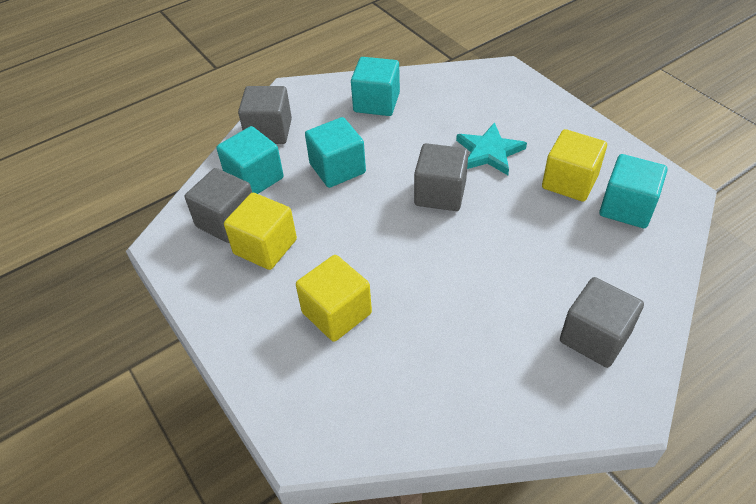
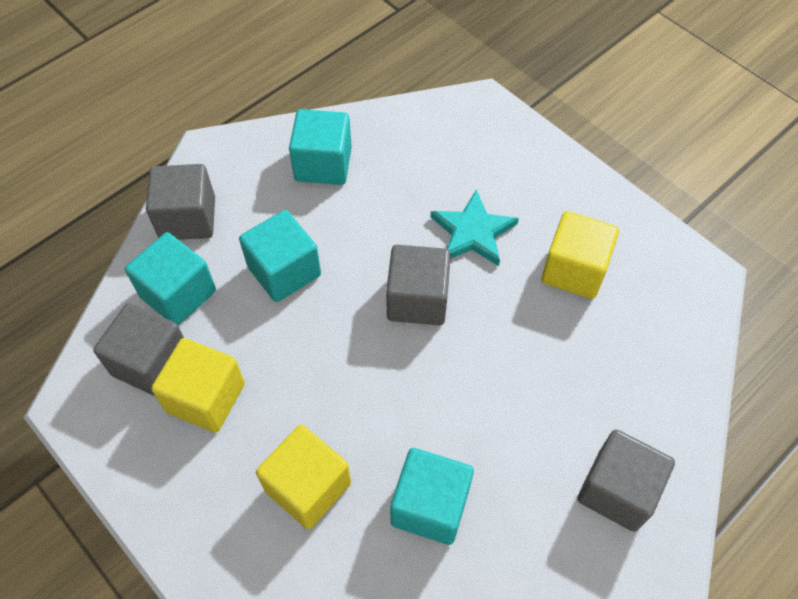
camera: 10 degrees left, 10 degrees up
(627, 207) = (644, 303): turquoise cube -> turquoise cube (430, 505)

